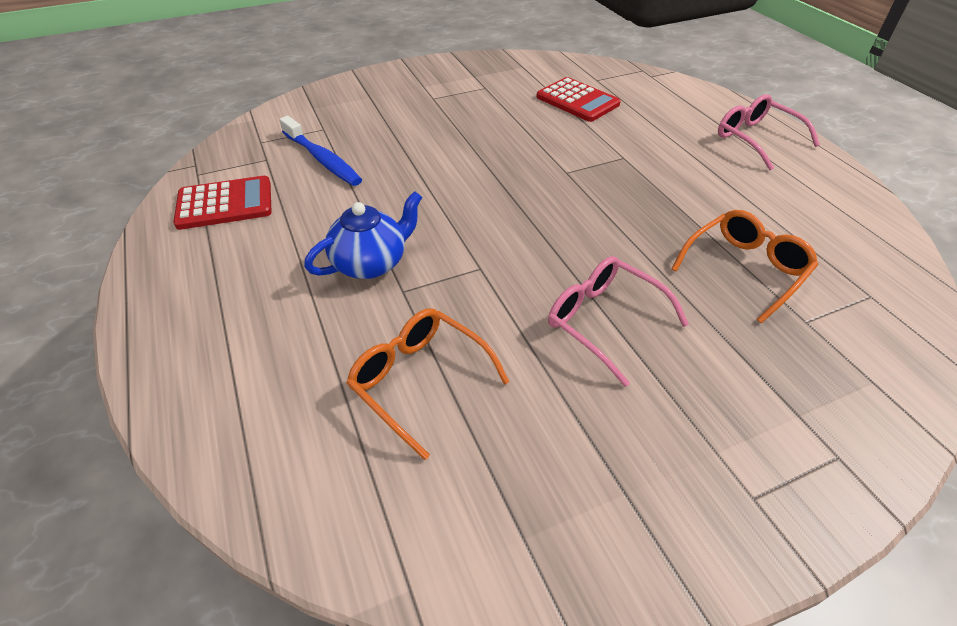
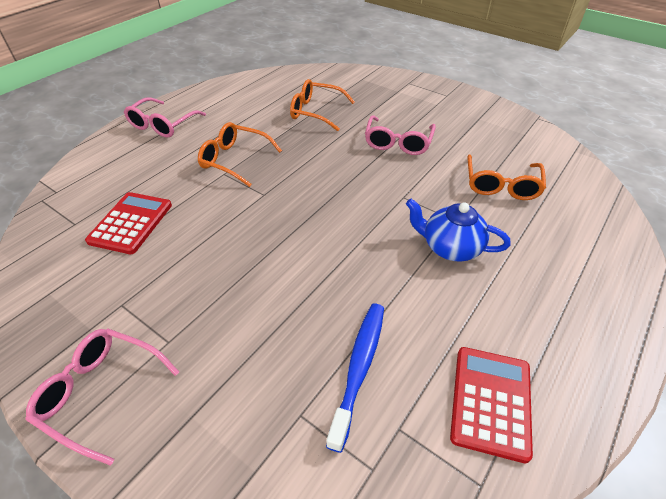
camera: 120 degrees left, 0 degrees up
(225, 204) = (490, 401): red calculator -> red calculator turned 60 degrees clockwise
(419, 75) = (101, 393): none -> pink glasses
(647, 169) = (234, 160): none -> orange glasses

